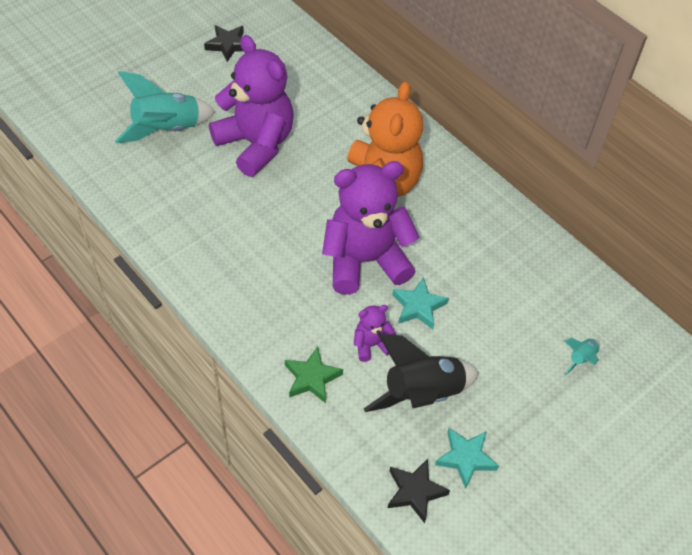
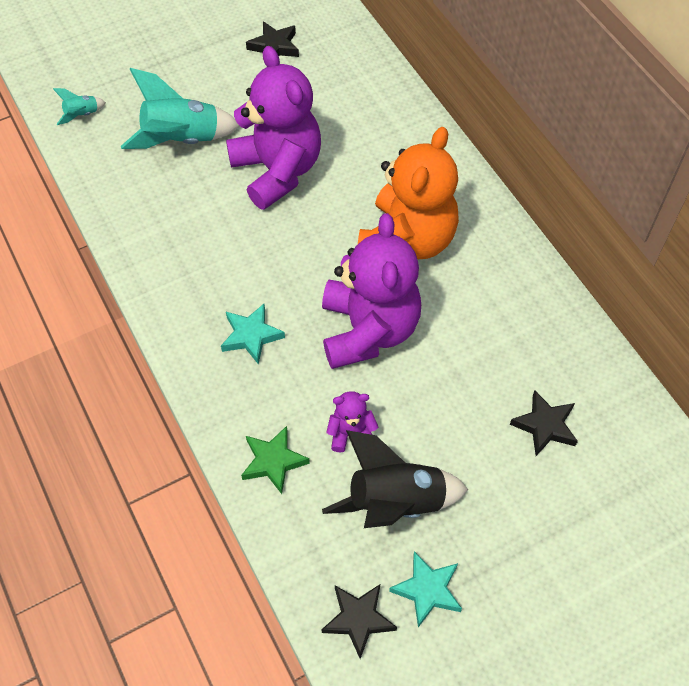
camera: 15 degrees right, 5 degrees up
(365, 261) = (368, 330): purple teddy bear -> purple teddy bear turned 90 degrees clockwise
(418, 306) = (417, 396): turquoise star -> turquoise star (251, 336)
(527, 314) = (545, 426): none -> black star
(581, 359) = (596, 493): turquoise rocket -> turquoise rocket (82, 115)

